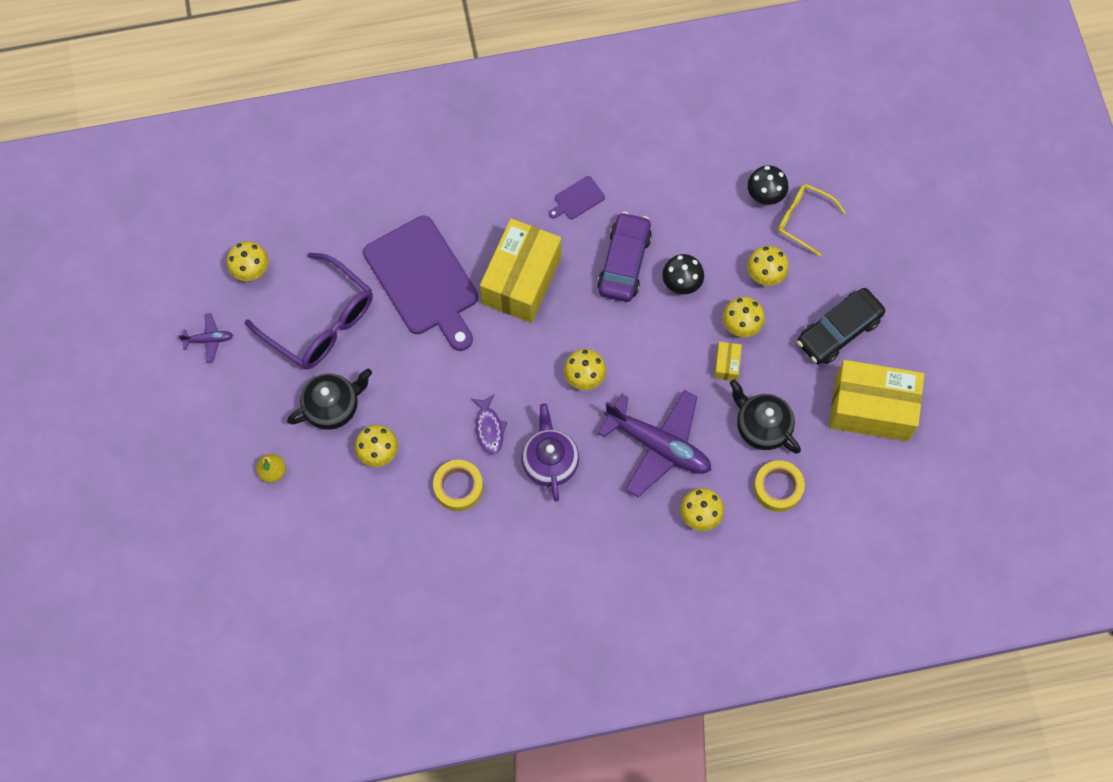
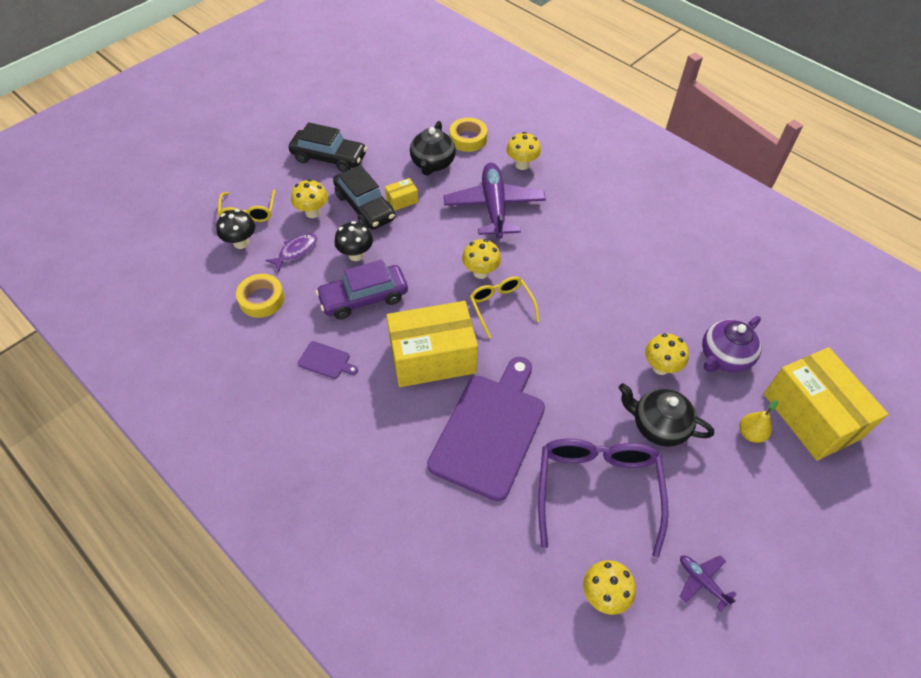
camera: 125 degrees left, 15 degrees down
(458, 487) = (633, 300): yellow tape -> yellow tape (262, 299)
(489, 429) = (573, 307): purple fish -> purple fish (296, 252)
(533, 368) = (501, 307): none -> yellow glasses
(549, 461) = (562, 258): purple teapot -> purple teapot (724, 357)
(741, 326) = (365, 207): yellow mushroom -> black car
(871, 409) = (375, 121): yellow box -> yellow box (811, 416)

